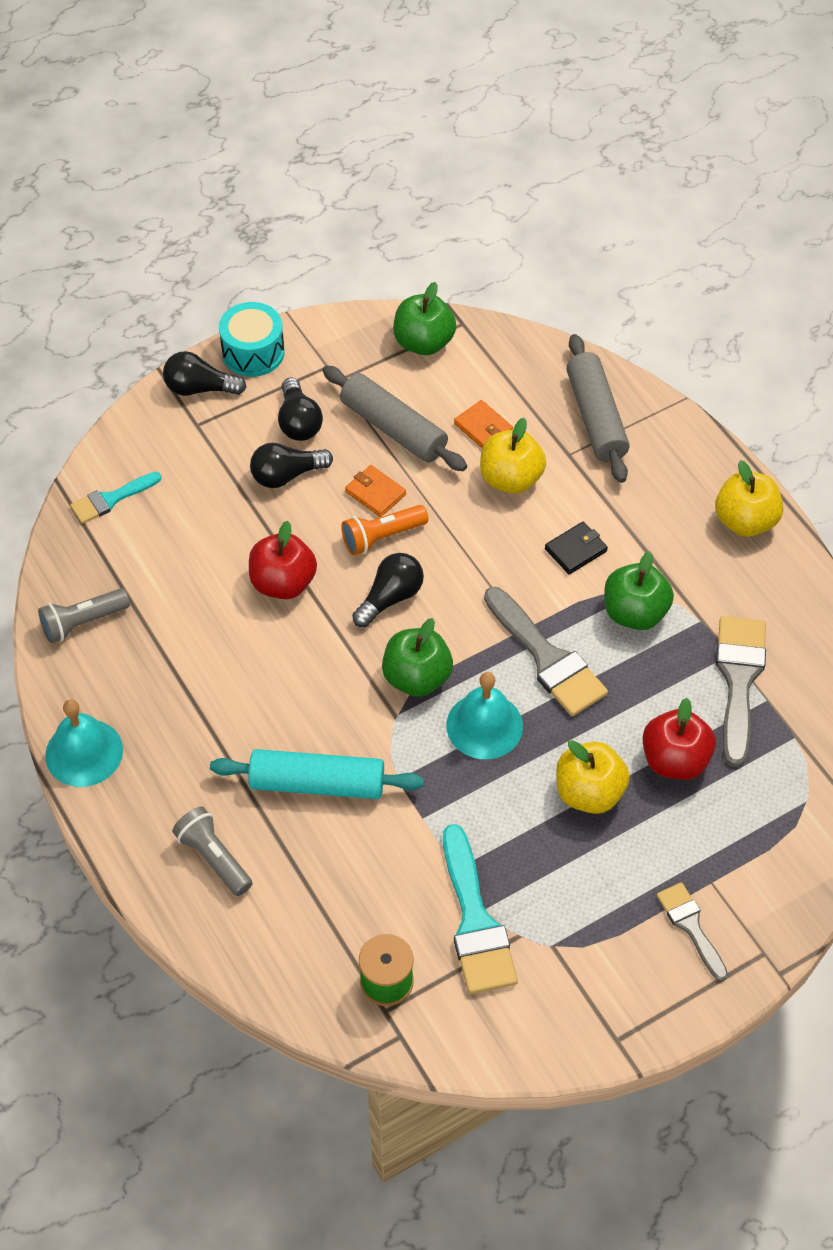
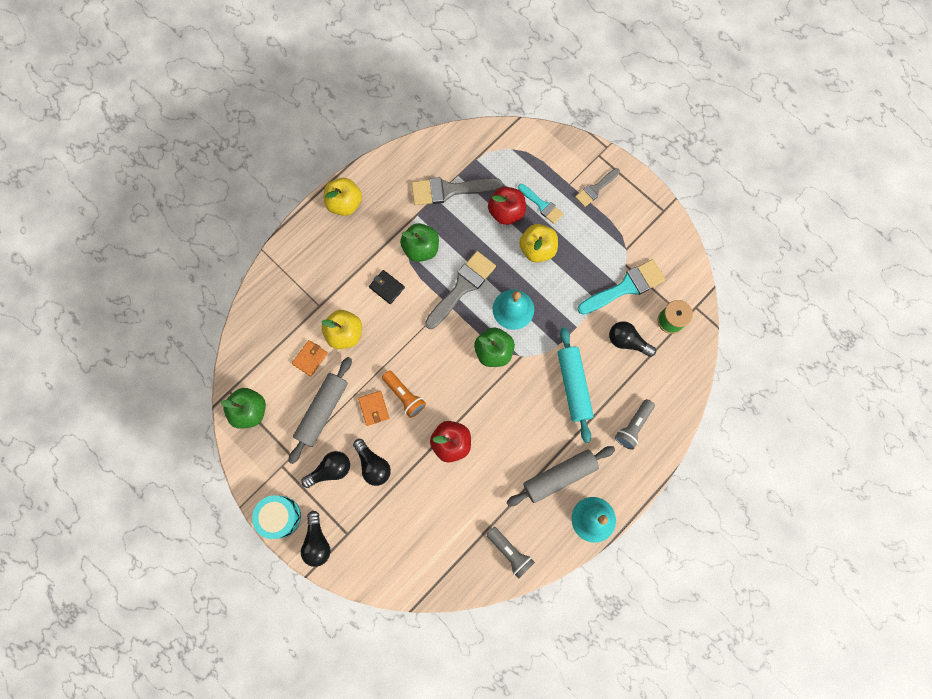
camera: 105 degrees left, 20 degrees up
(111, 499) = (417, 568): turquoise brush -> turquoise brush (542, 205)
(375, 493) = (374, 408): orange wallet -> orange wallet turned 45 degrees counterclockwise
(390, 598) = (445, 379): black light bulb -> black light bulb (627, 341)
(596, 417) = (288, 296): grey rolling pin -> grey rolling pin (559, 476)

